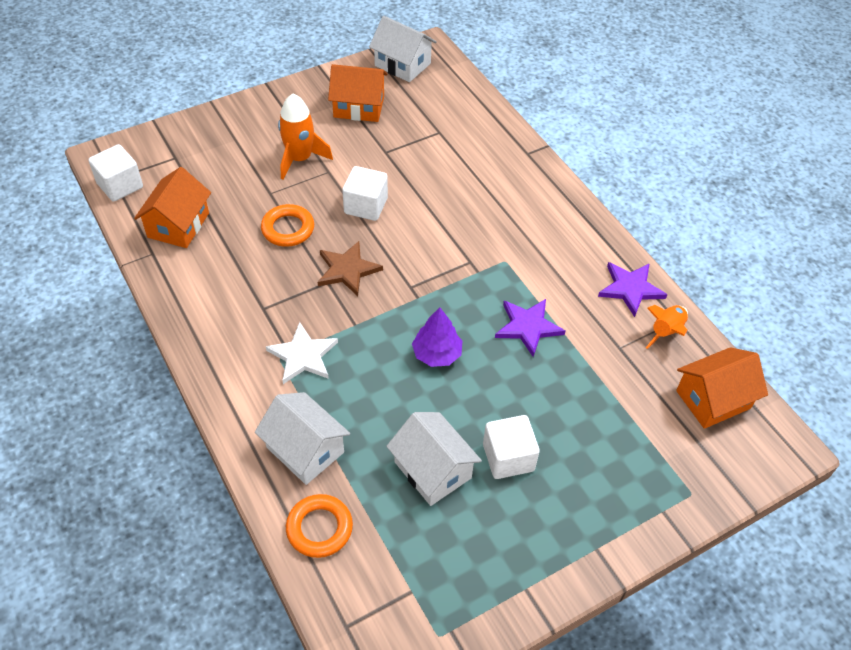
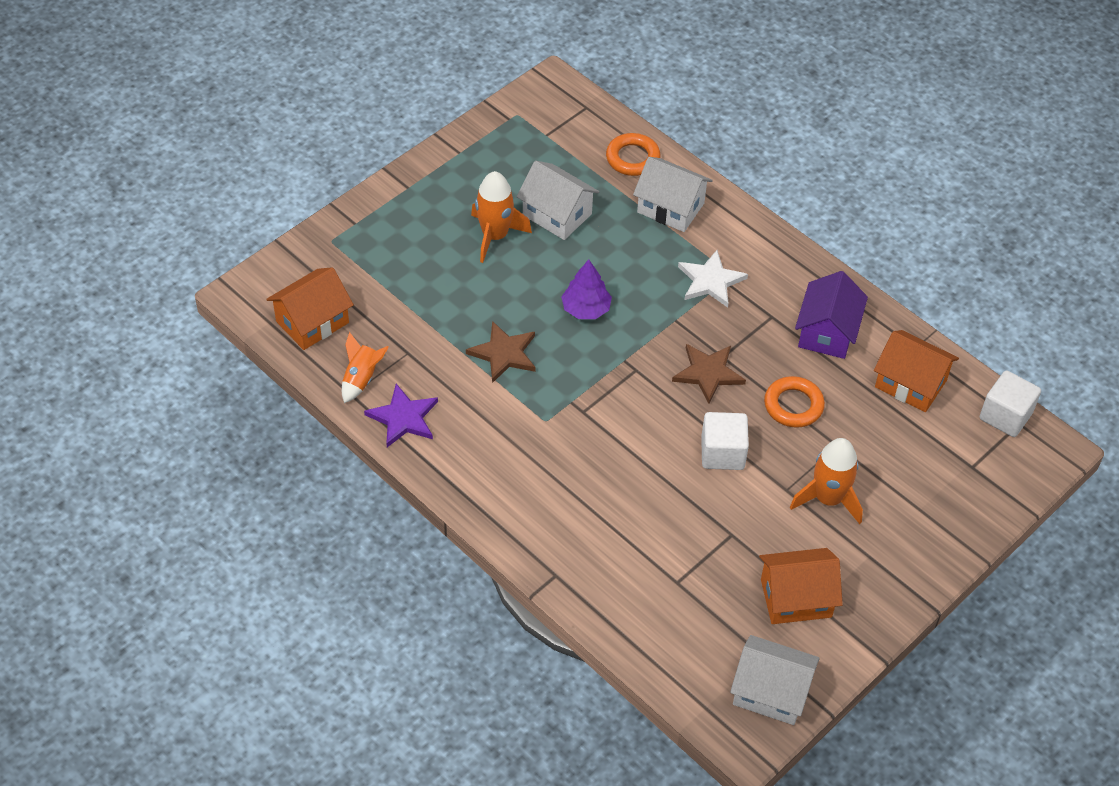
camera: 165 degrees right, 0 degrees up
(178, 225) = (910, 384): orange house -> orange house turned 60 degrees counterclockwise
(221, 283) = (827, 332): none -> purple house
(508, 457) = (495, 236): white cube -> orange rocket
(528, 327) = (504, 353): purple star -> brown star

